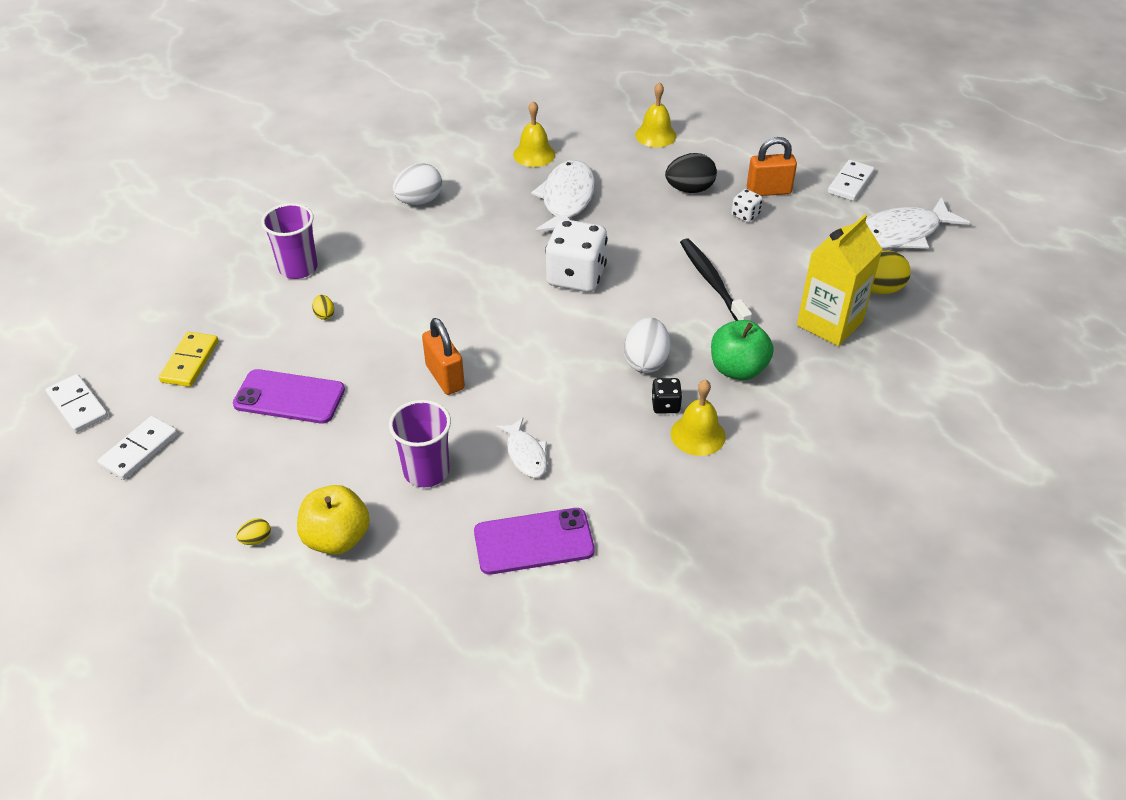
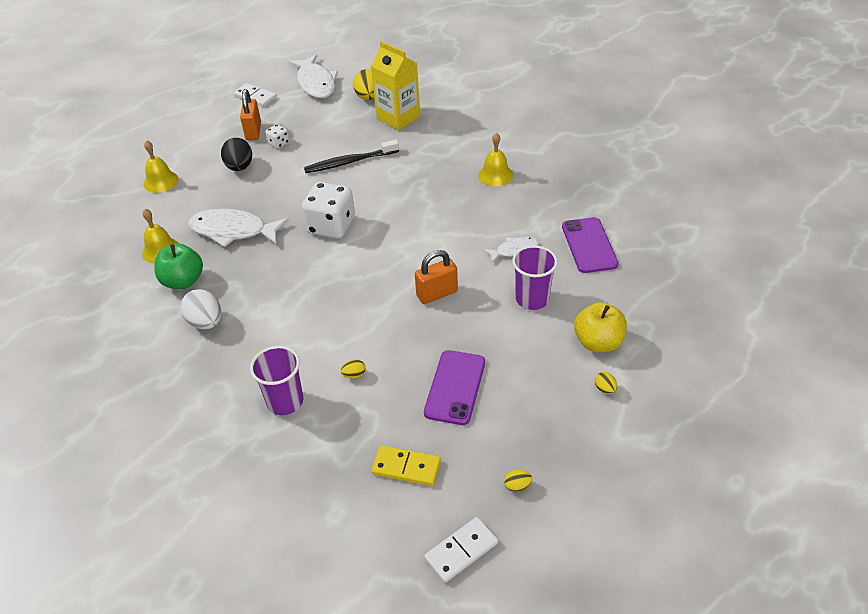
camera: 85 degrees left, 0 degrees up
(139, 450) = (517, 486): white domino -> yellow egg
(646, 361) = (427, 194): white egg -> none
(665, 405) = (469, 187): black dice -> none
(738, 369) = (437, 156): green apple -> green apple (183, 281)

